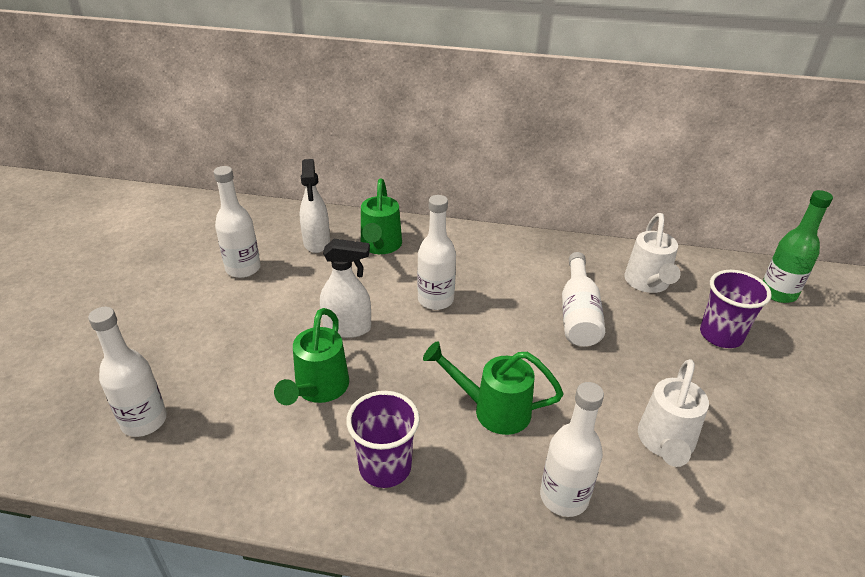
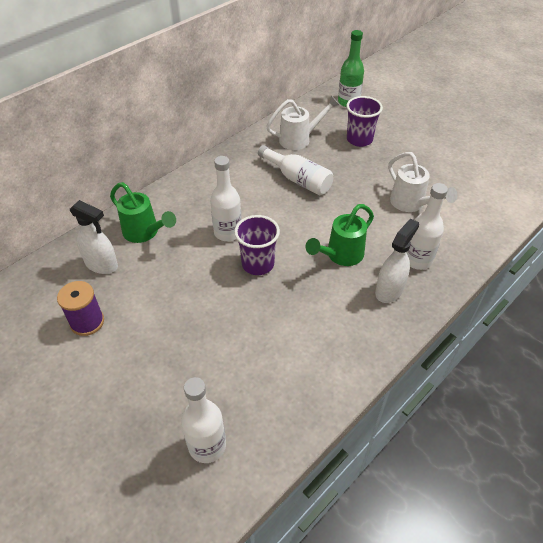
camera: 55 degrees left, 10 degrees up
(243, 269) = (87, 322): white bottle -> purple spool
(319, 389) = (259, 329): green watering can -> none
(348, 328) = (214, 289): white spray bottle -> white spray bottle (389, 290)
(385, 467) = (347, 325): purple cup -> purple cup (258, 264)
(648, 283) = (299, 139): white watering can -> white watering can turned 60 degrees counterclockwise

